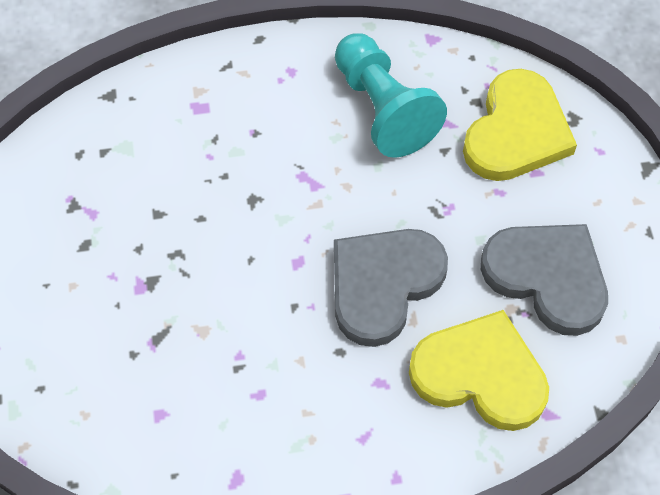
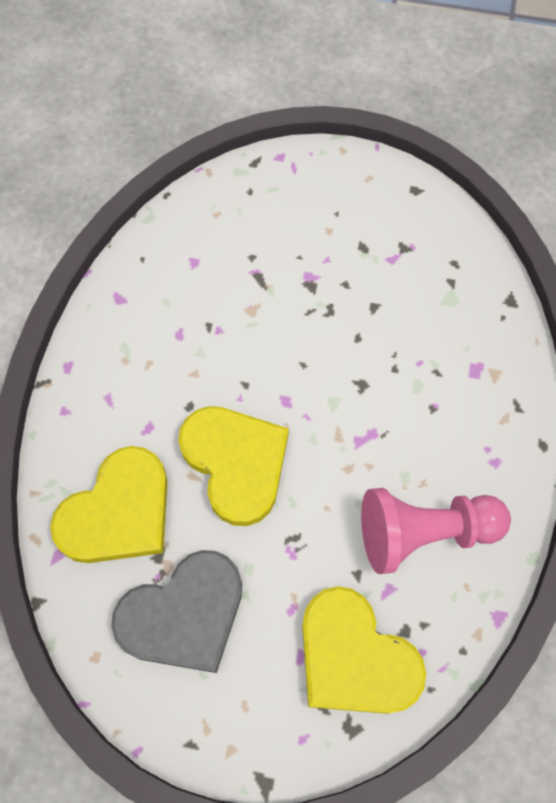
camera: 110 degrees right, 5 degrees up
(383, 109) = (424, 533): turquoise pawn -> pink pawn
(383, 285) = (236, 463): grey heart -> yellow heart

